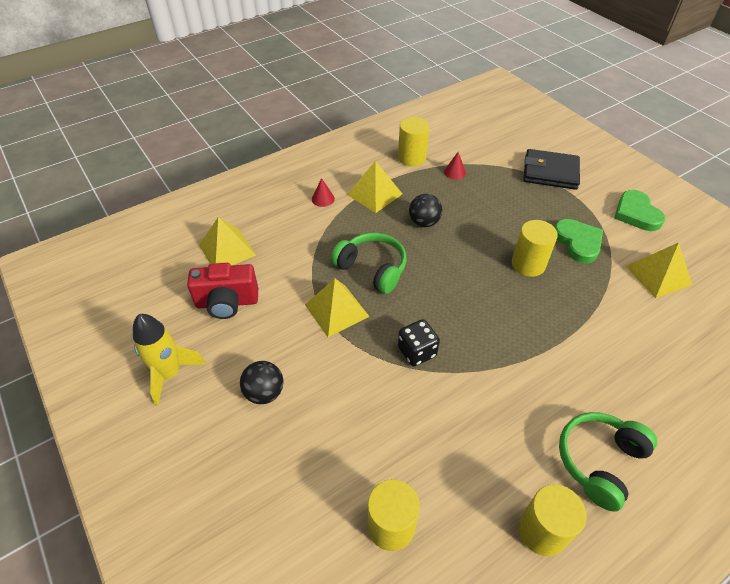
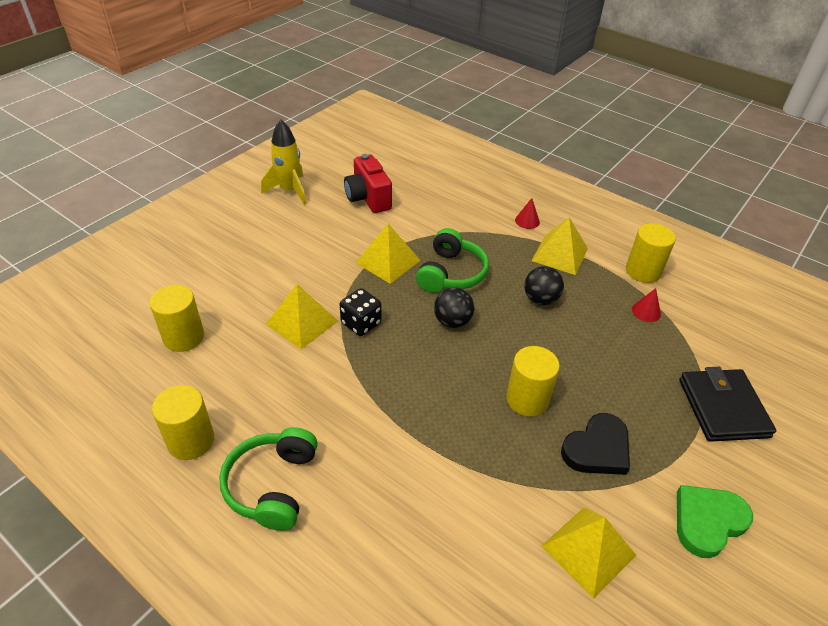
camera: 70 degrees right, 5 degrees down
(227, 250) = (426, 182): yellow pyramid -> yellow pyramid (302, 322)
(264, 393) = (287, 241): black ball -> black ball (452, 321)
(578, 242) = (597, 449): green heart -> black heart
(599, 461) = (272, 485): green headphones -> green headphones turned 105 degrees counterclockwise

